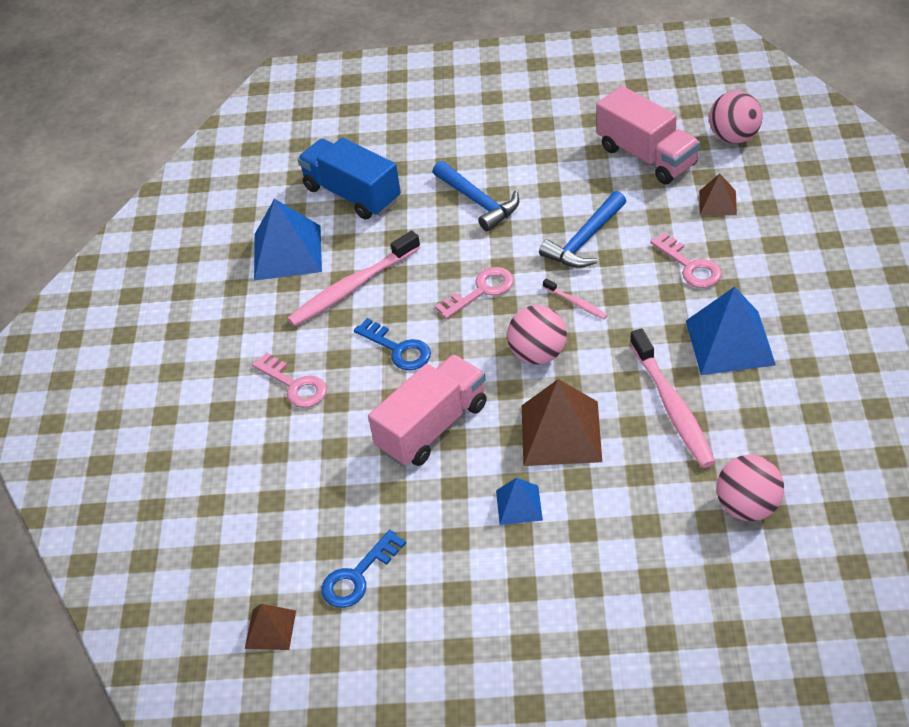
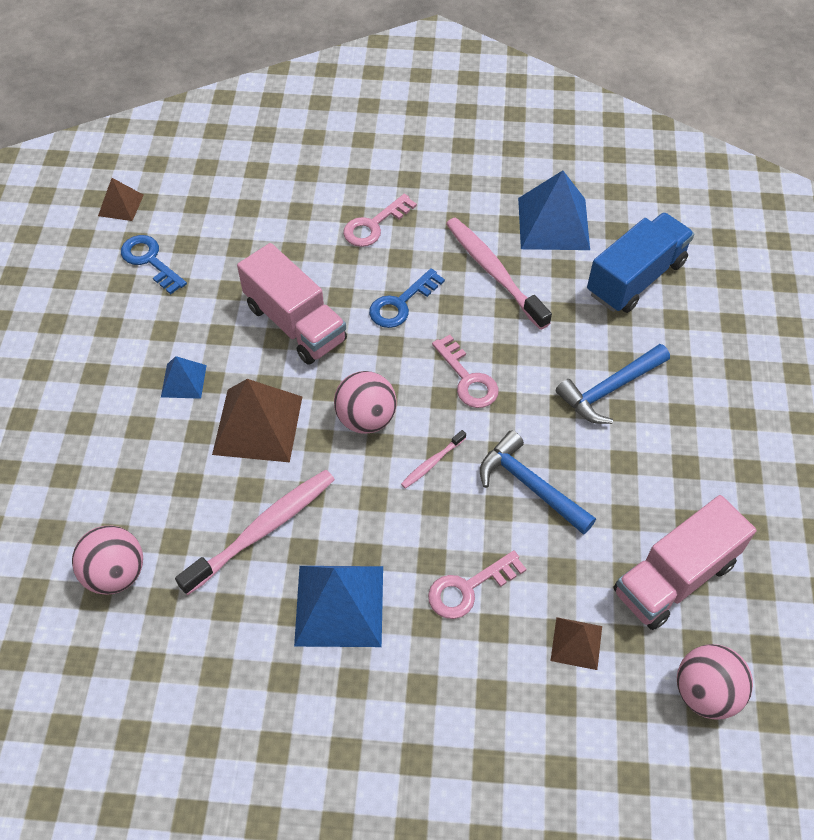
camera: 90 degrees right, 10 degrees up
(672, 407) = (263, 529): pink toothbrush -> pink toothbrush turned 150 degrees clockwise

